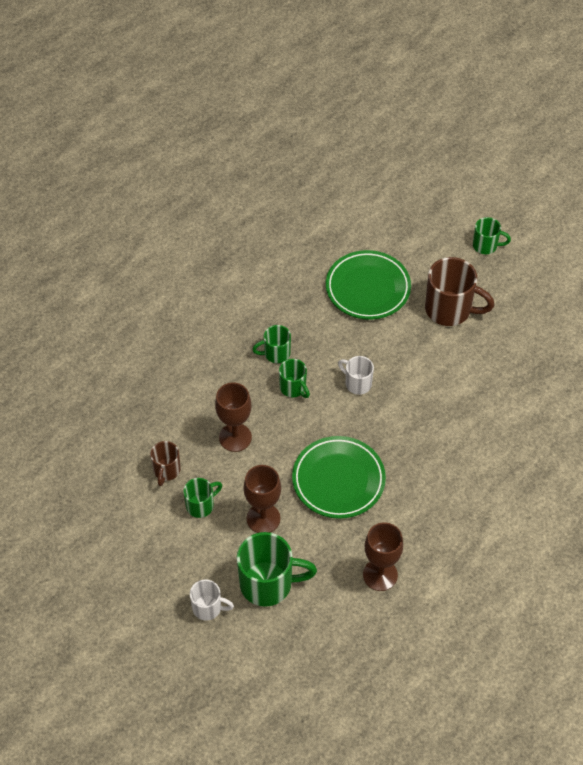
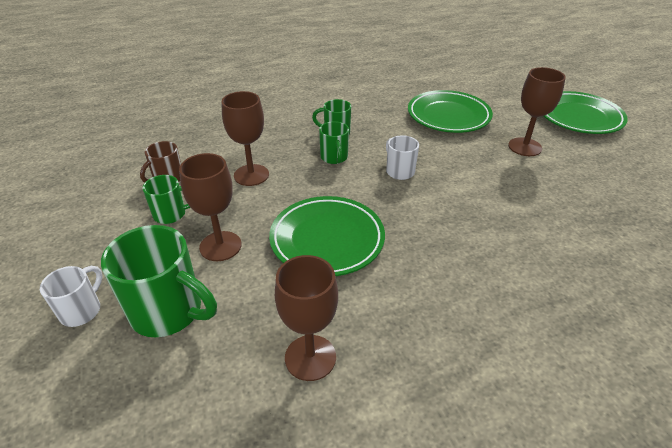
camera: 25 degrees right, 15 degrees down
(208, 608) = (82, 310): white mug -> white mug turned 105 degrees counterclockwise
(450, 310) = (524, 147): brown mug -> brown goblet
(486, 246) = (579, 117): green mug -> green plate

